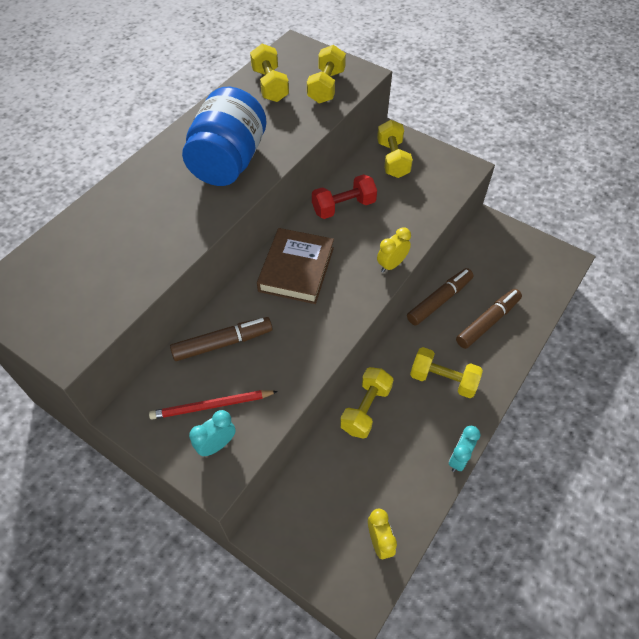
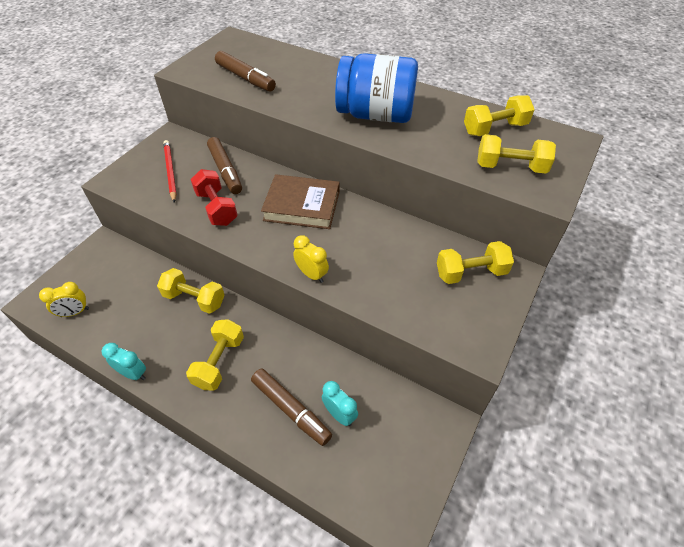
camera: 85 degrees right, 5 degrees down
(216, 445) = (137, 177): turquoise clock -> turquoise clock (339, 414)
(343, 207) = (386, 234): red dumbbell -> red dumbbell (216, 208)
(439, 300) = (318, 360): brown marker -> brown marker (245, 78)

